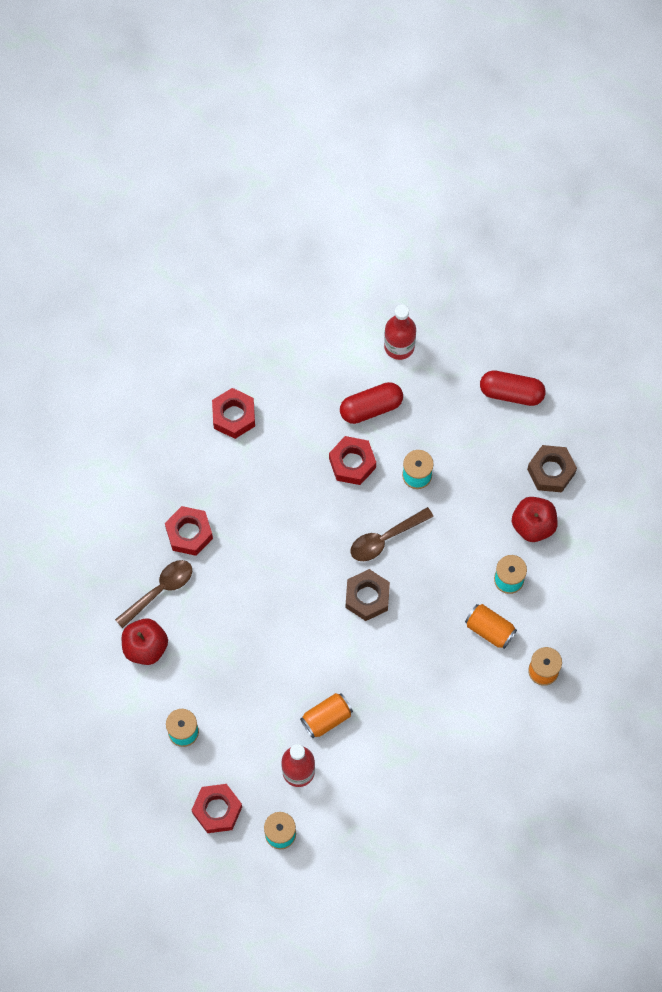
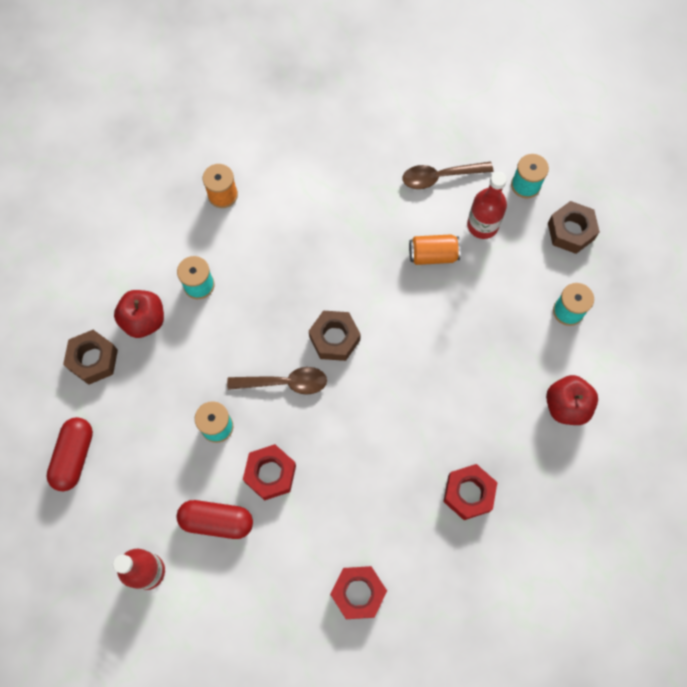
camera: 150 degrees left, 0 degrees up
(160, 590) = (526, 452): brown spoon -> brown spoon (440, 177)
(217, 810) = (571, 231): red nut -> brown nut
(490, 629) = (244, 252): orange can -> none
(511, 393) = (74, 456): red capsule -> red capsule turned 60 degrees clockwise

